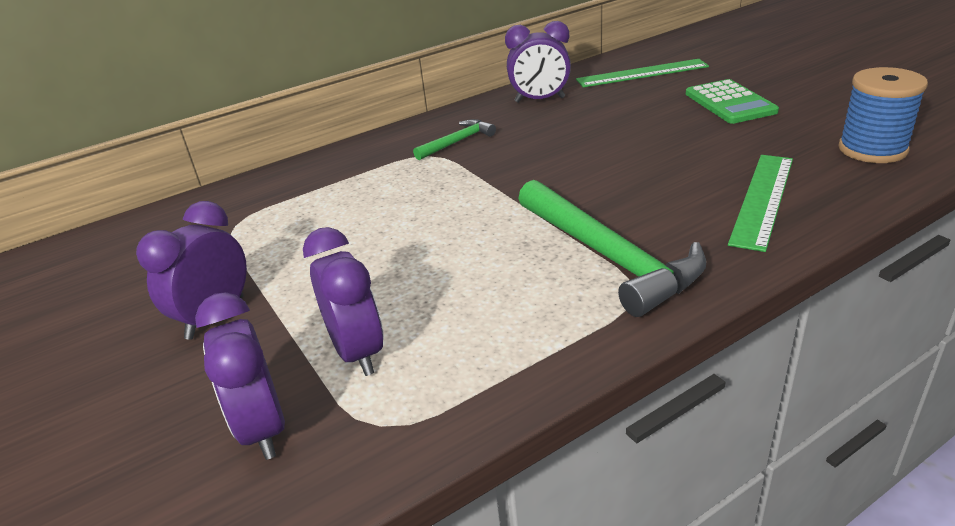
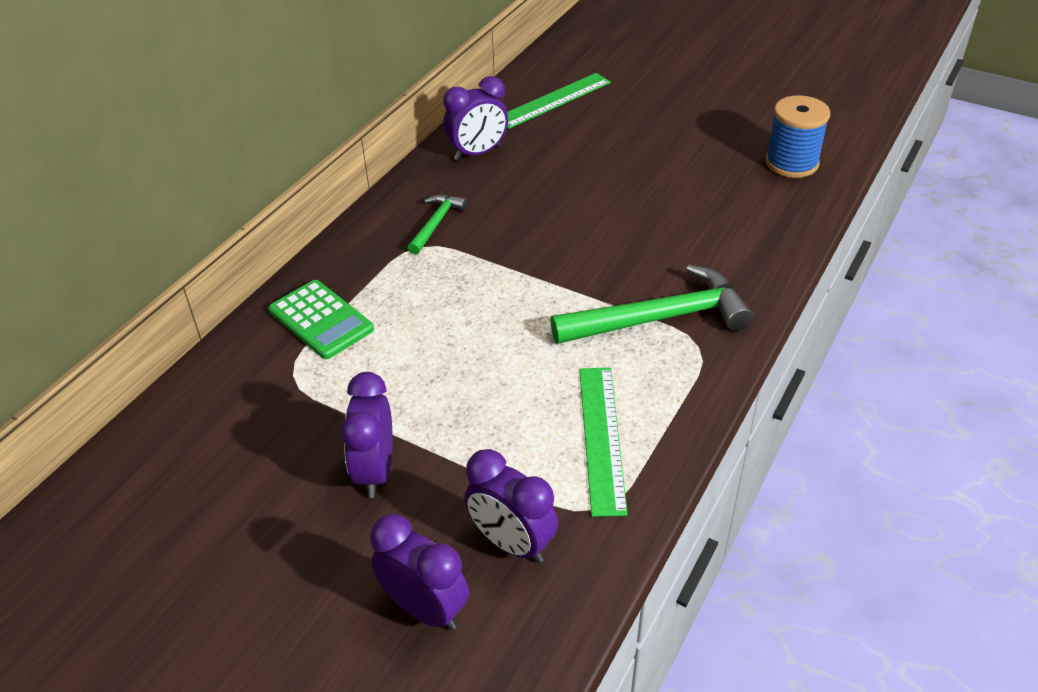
camera: 30 degrees left, 10 degrees up
(358, 352) = (530, 460): purple clock -> purple clock (424, 608)
(609, 257) = (660, 318): green hammer -> green hammer turned 45 degrees counterclockwise
(730, 103) = (655, 127): green calculator -> green calculator (321, 320)
(763, 199) = (740, 233): green ruler -> green ruler (602, 438)

